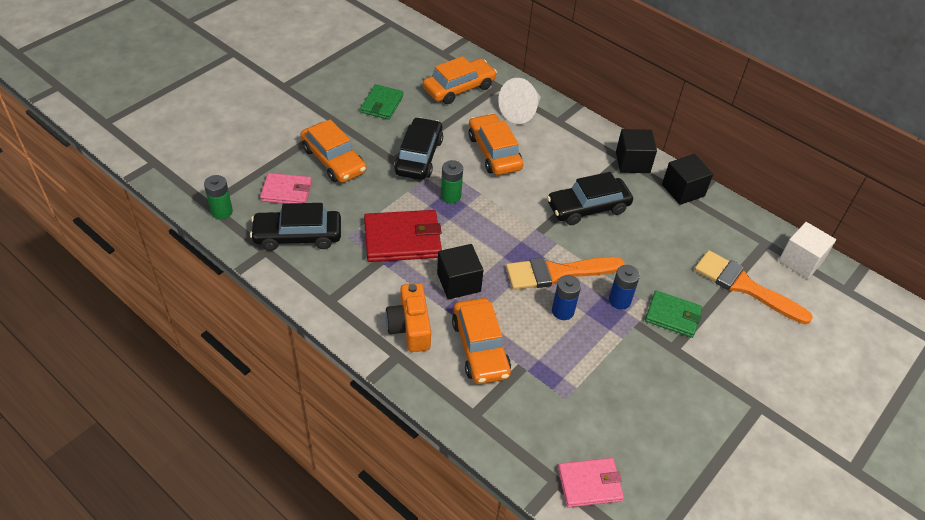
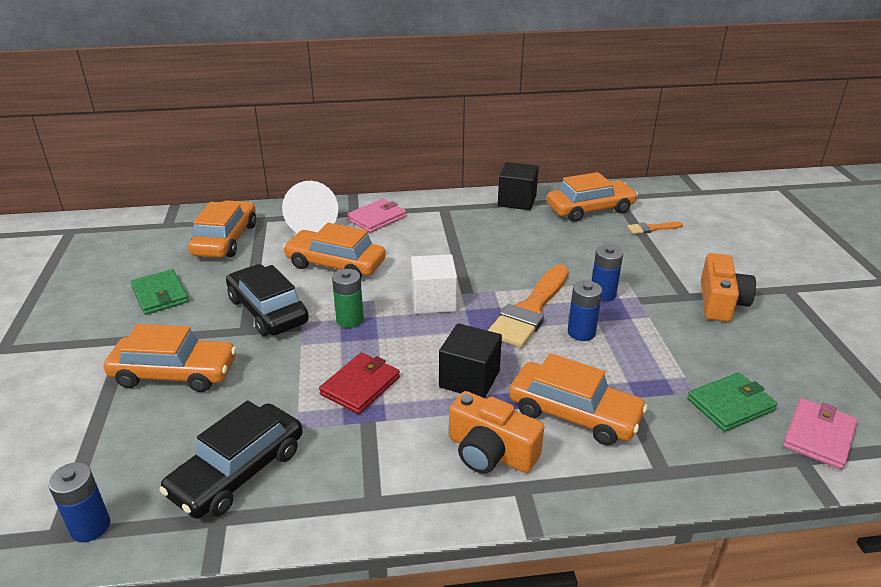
camera: 45 degrees left, 15 degrees down
(222, 211) = (90, 526): green battery -> blue battery
(287, 191) = (157, 440): pink wallet -> pink wallet (377, 218)
(402, 239) = (360, 385): red wallet -> red wallet, size x0.64
(588, 207) = (474, 252): black car -> none
(632, 162) = (455, 205): black cube -> none
(673, 316) = (649, 277): green wallet -> green wallet (730, 404)
(689, 371) = (720, 302): none -> orange camera
(726, 237) = (590, 209): none -> orange car
(744, 286) = (651, 228): orange brush -> orange brush, size x0.46
(800, 261) = (651, 193): white cube -> white cube (433, 300)

